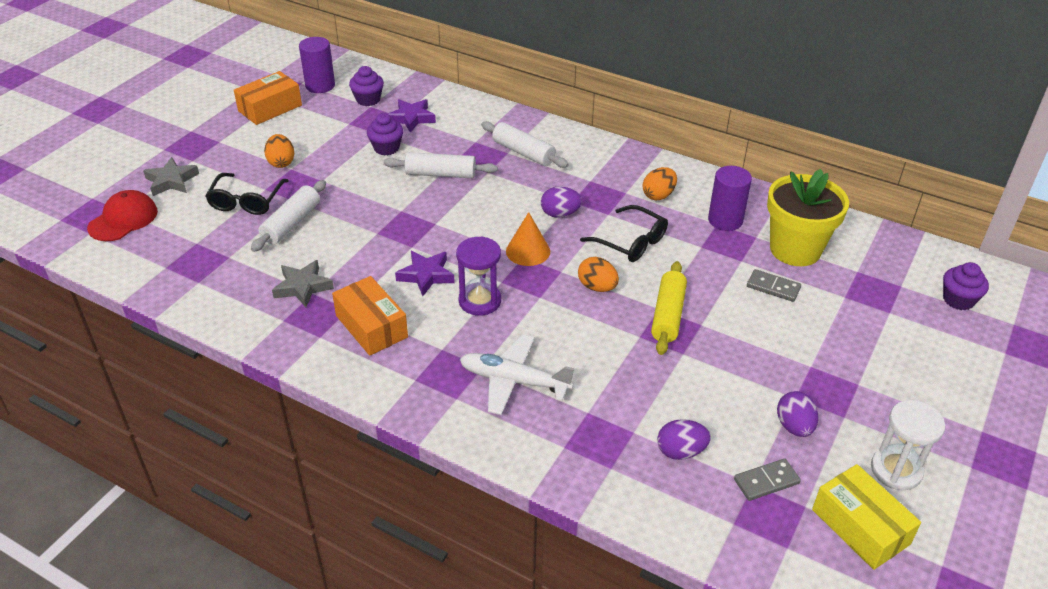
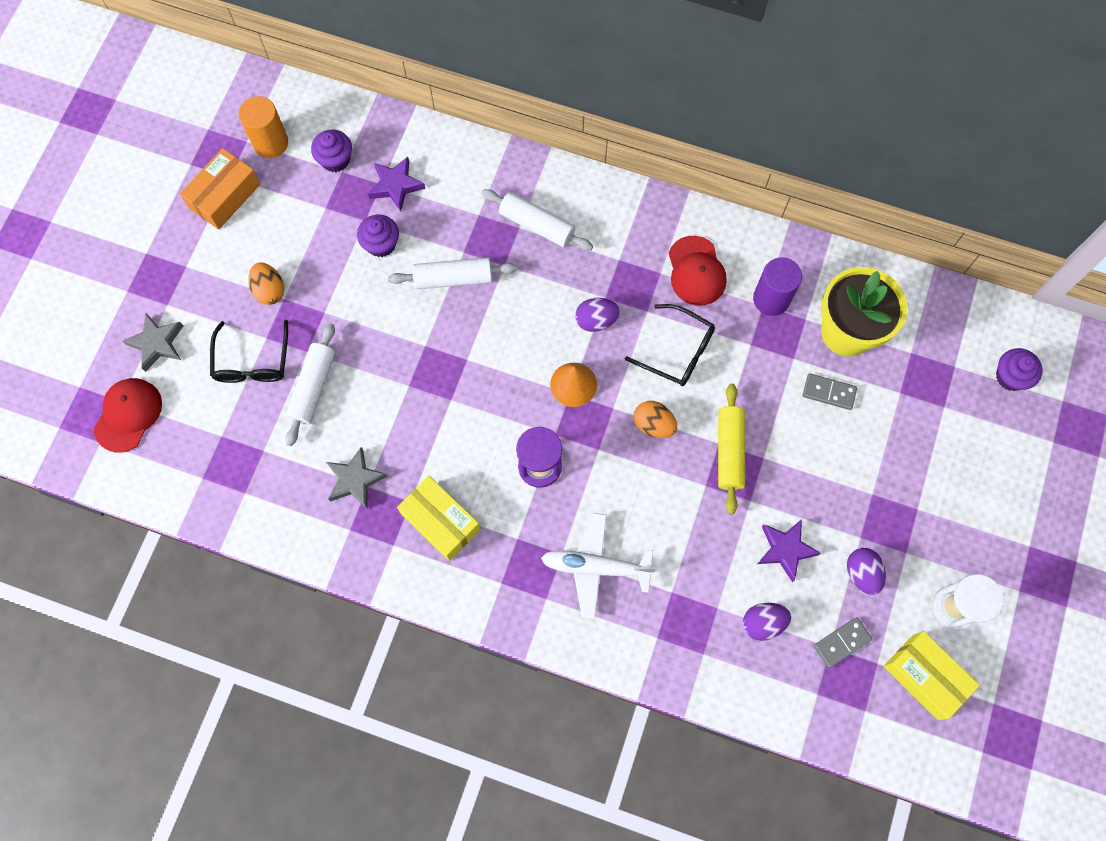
camera: 10 degrees left, 30 degrees up
(320, 86) = (270, 143): purple cylinder -> orange cylinder
(371, 326) = (440, 522): orange box -> yellow box
(426, 275) = (477, 440): purple star -> purple star (785, 549)
(658, 195) = (696, 271): orange egg -> red cap

